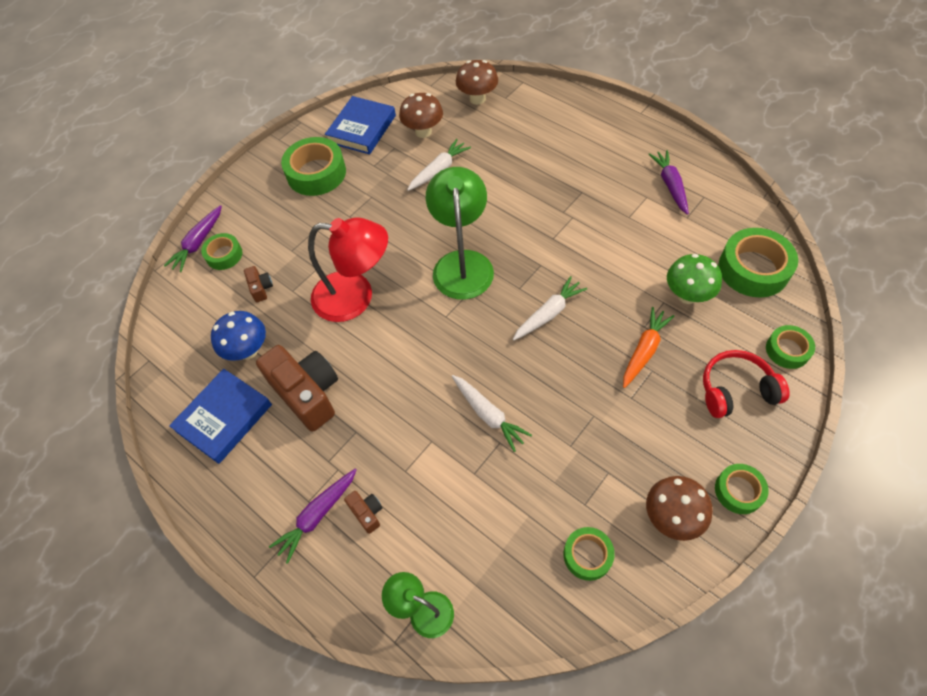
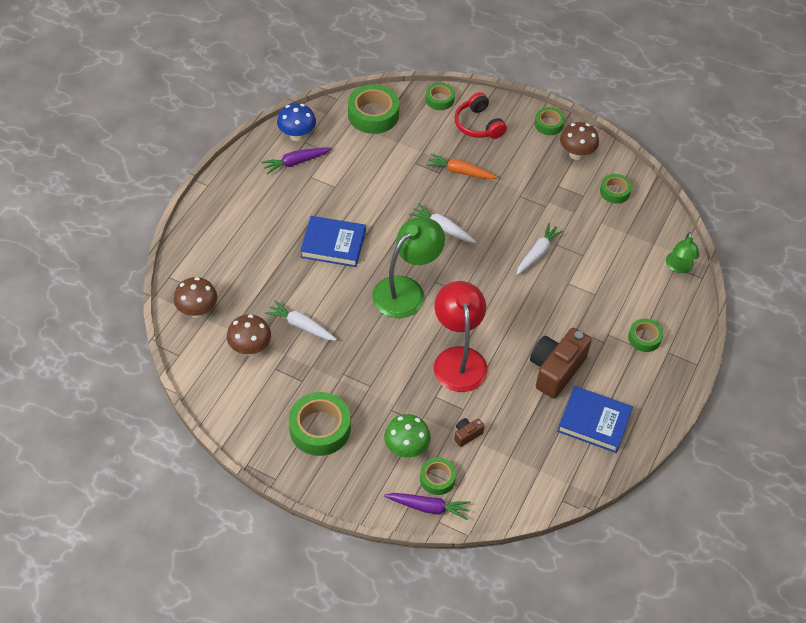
camera: 110 degrees left, 5 degrees down
(248, 350) = (531, 424): blue mushroom -> blue mushroom (297, 135)
(317, 516) = (644, 338): purple carrot -> green tape
(362, 129) = (252, 403): blue book -> blue book (333, 244)
(367, 513) = (631, 310): brown camera -> none
(462, 263) = (406, 290): green lamp -> green lamp turned 150 degrees clockwise
(687, 295) = (406, 150): green mushroom -> green mushroom (406, 448)

